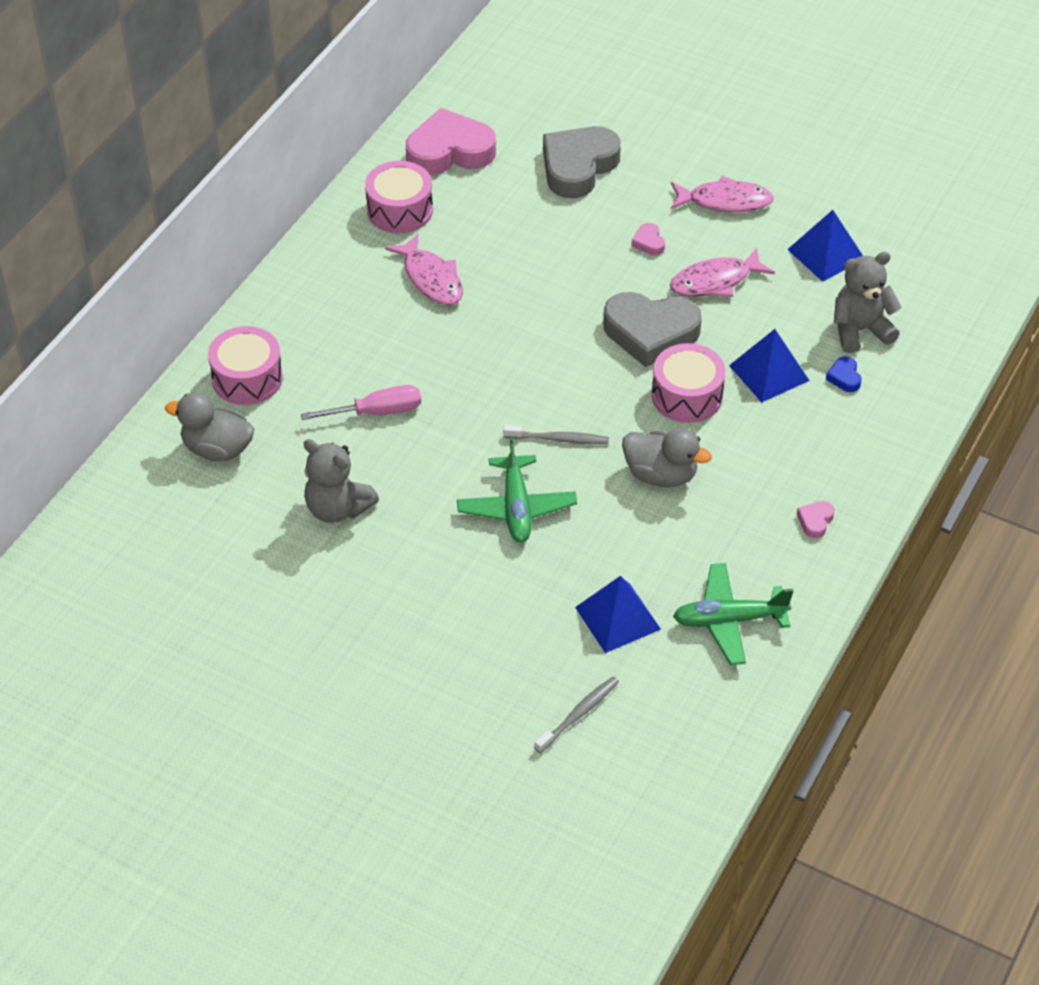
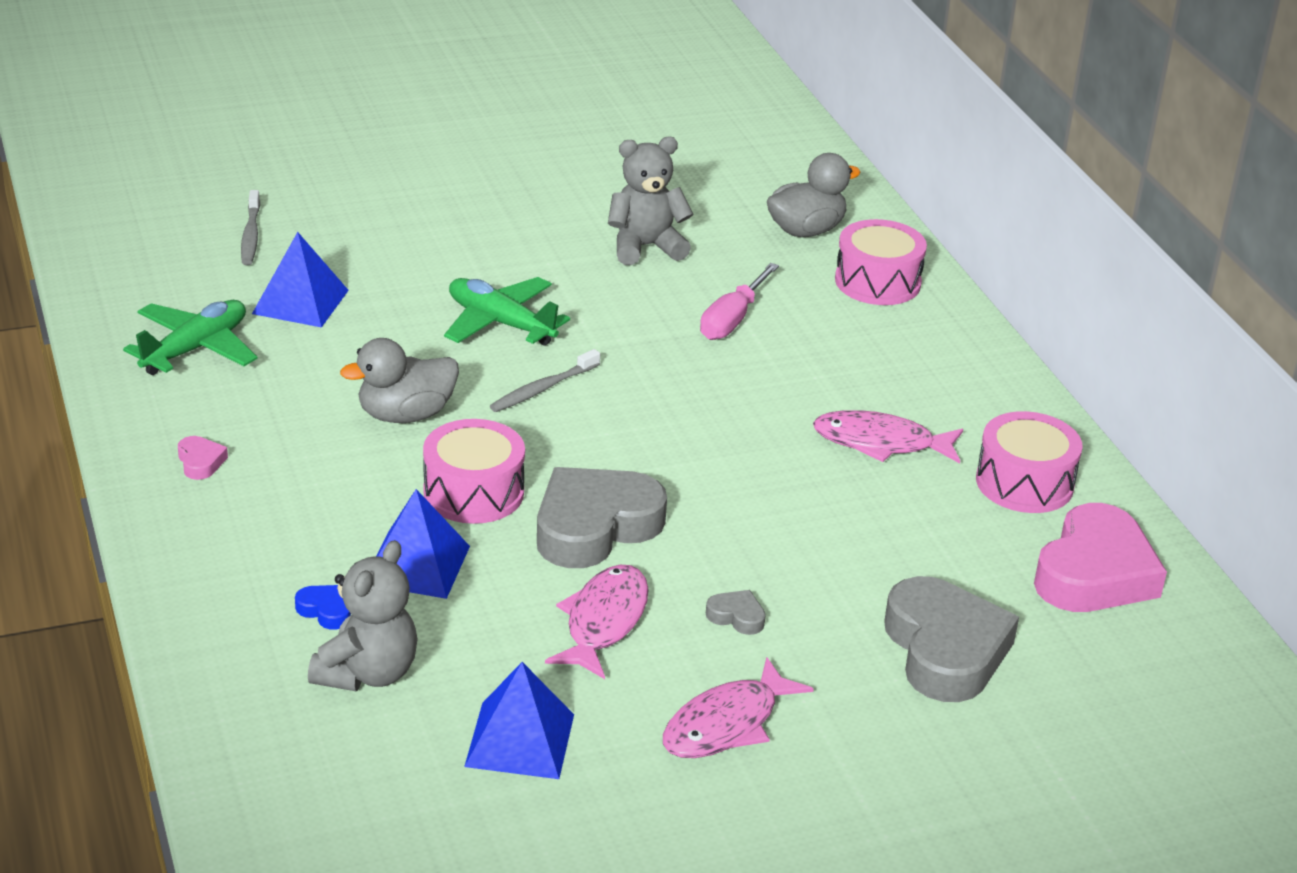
camera: 130 degrees right, 15 degrees down
(648, 242) = (736, 616): pink heart -> grey heart

